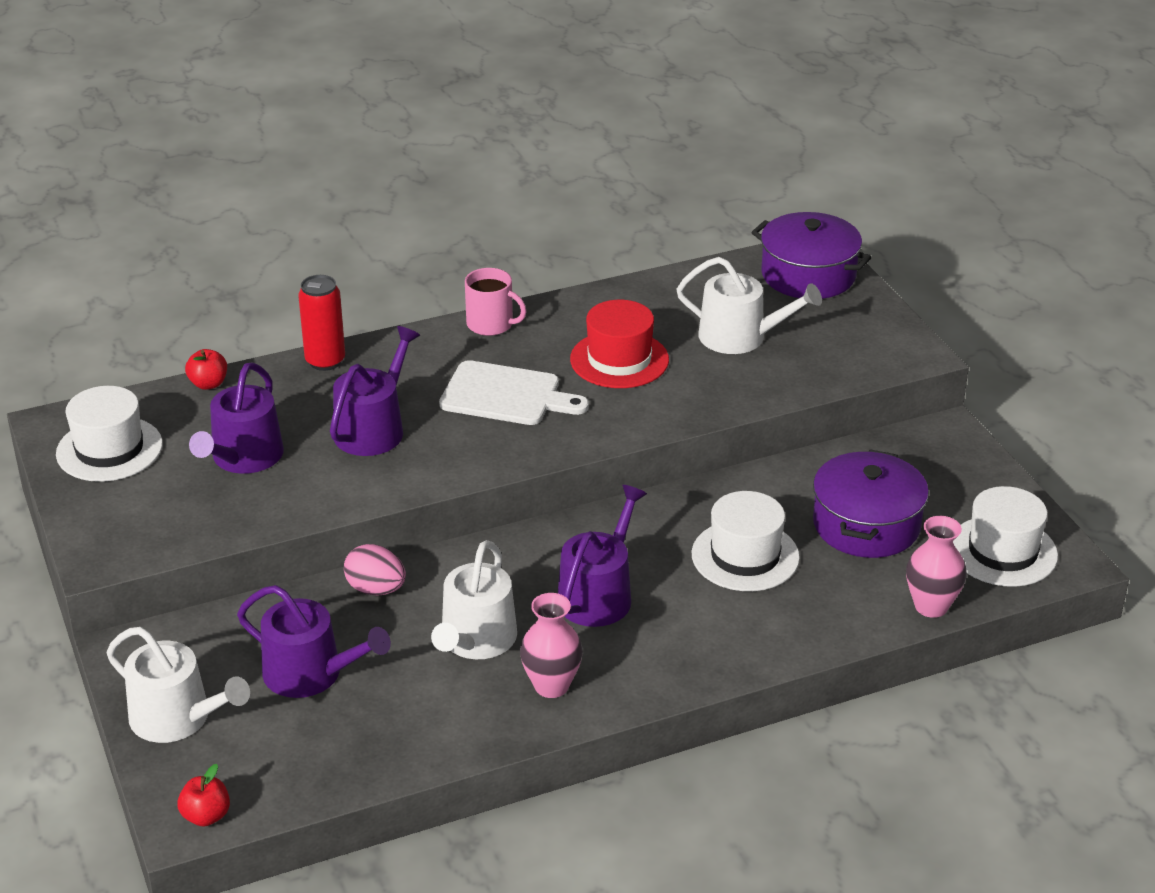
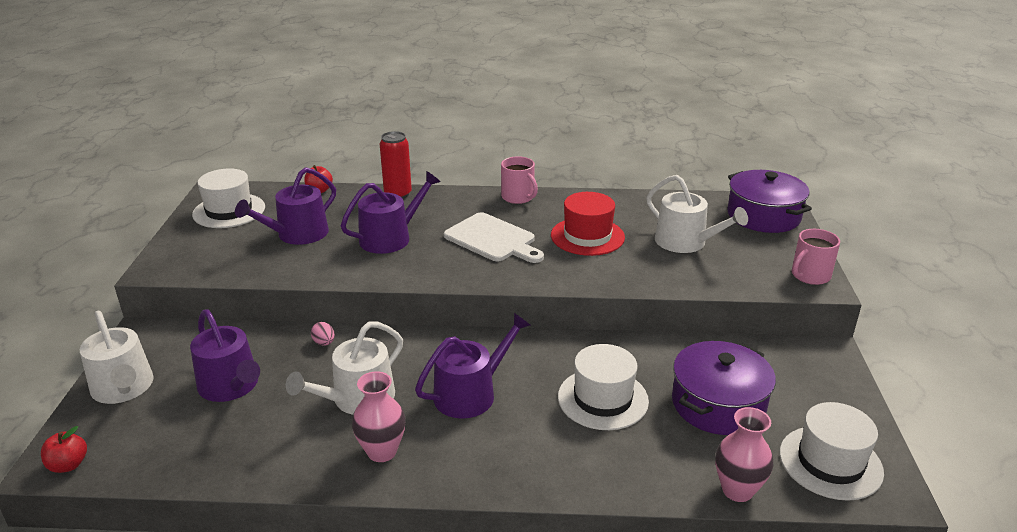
camera: 25 degrees right, 5 degrees down
(376, 589) = (324, 343): pink egg -> pink egg, size x0.59
(899, 345) = (810, 275): none -> pink mug

